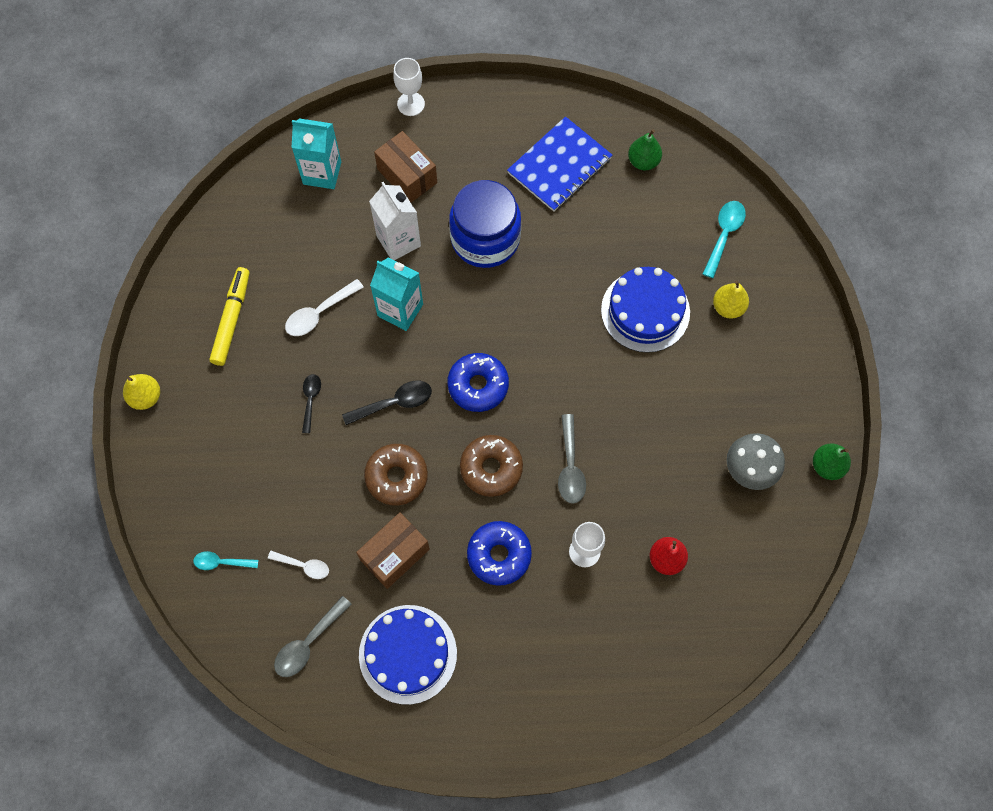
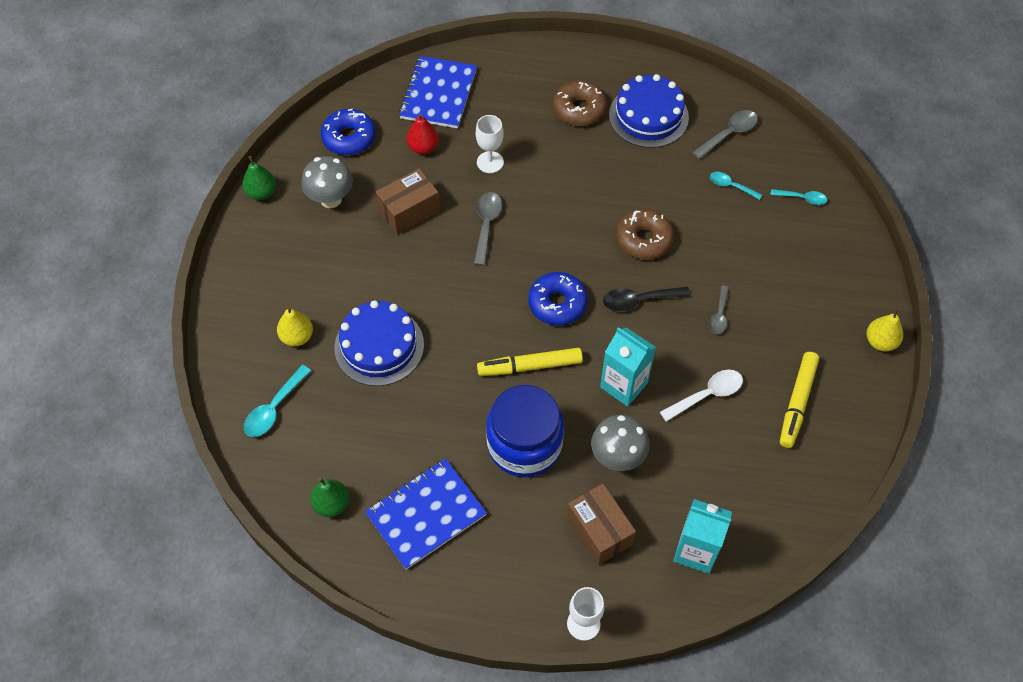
camera: 170 degrees left, 10 degrees down
(304, 566) = (731, 186): white spoon -> turquoise spoon
(310, 400) = (719, 315): black spoon -> grey spoon
(395, 554) = (651, 183): brown box -> brown box (409, 211)
(398, 241) = (617, 457): white carton -> grey mushroom
(491, 468) = (557, 234): brown donut -> brown donut (579, 109)
(494, 314) = (530, 366): none -> yellow marker
(499, 555) = (563, 170): blue donut -> blue donut (349, 138)
(669, 643) = (438, 94): none -> blue notebook

